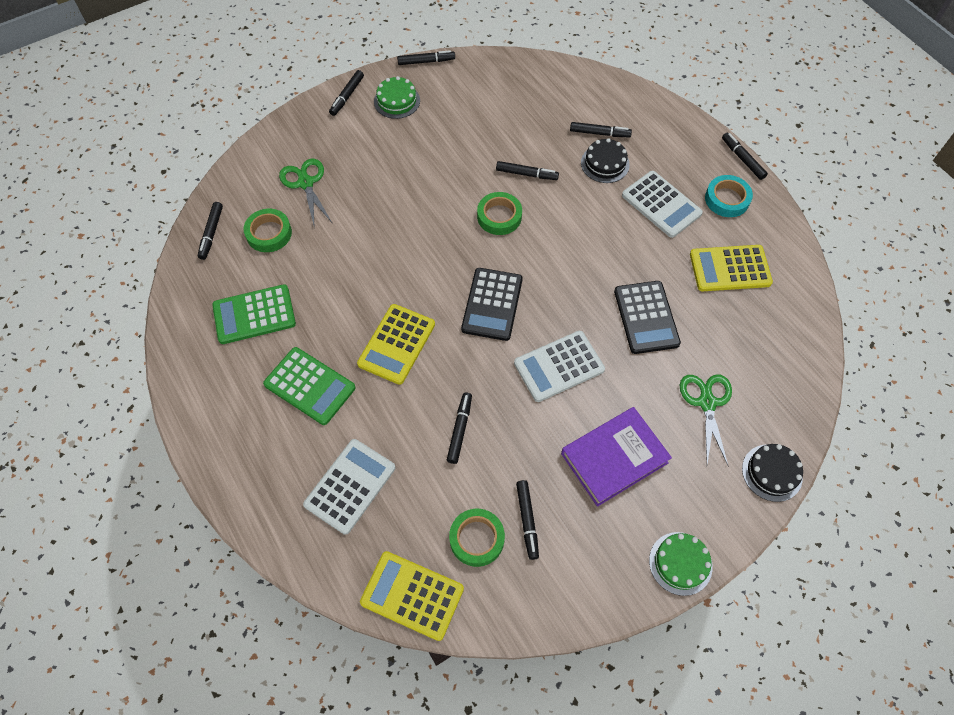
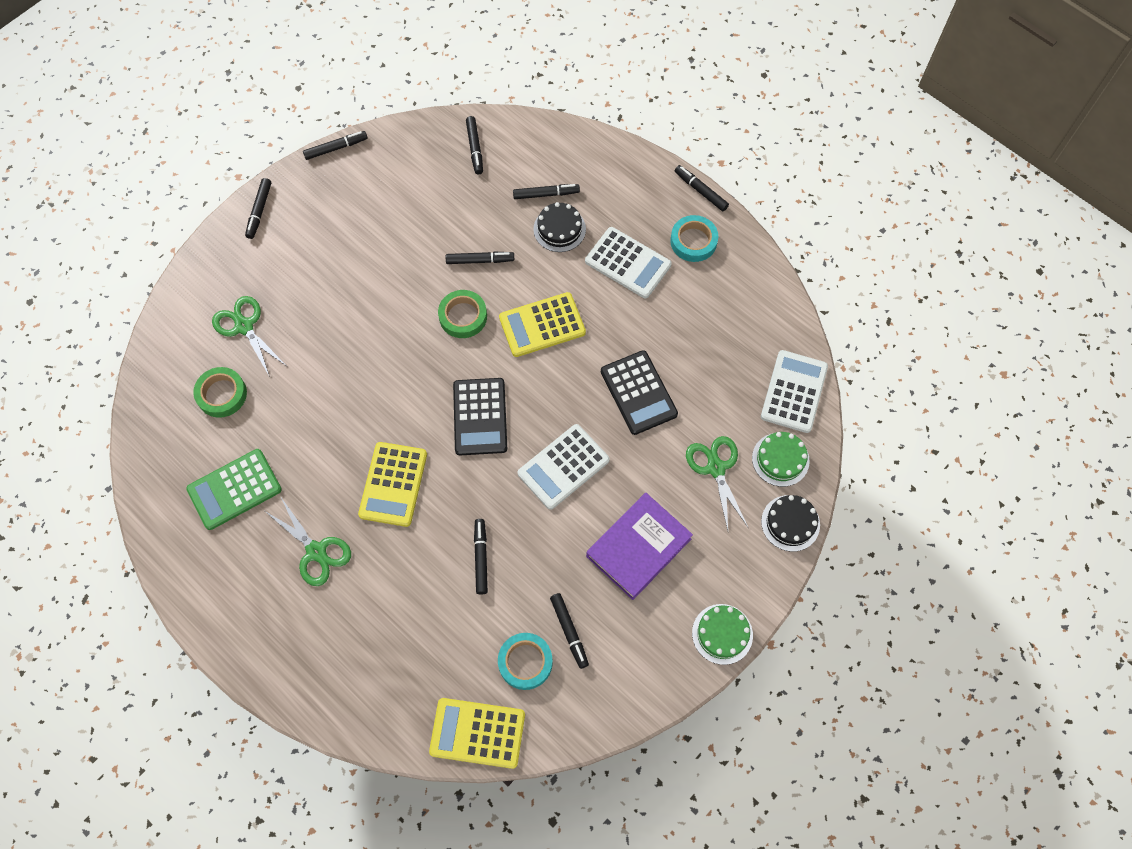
camera: 15 degrees left, 5 degrees up
(211, 233) = (158, 409): black marker -> black marker (475, 148)
(309, 386) = (316, 551): green calculator -> green scissors
(350, 486) = (387, 643): white calculator -> white calculator (794, 392)
(397, 101) = (316, 204): green cake -> green cake (780, 459)
(477, 539) = (525, 662): green tape -> turquoise tape
(730, 268) = (711, 319): yellow calculator -> yellow calculator (542, 325)

